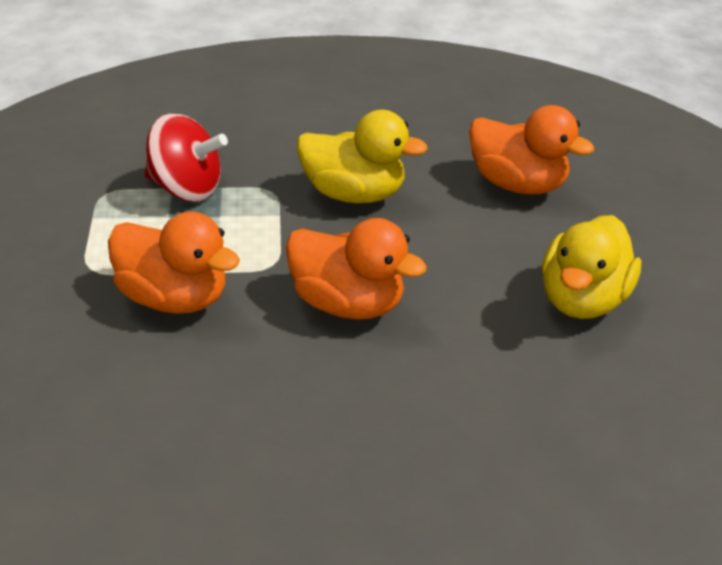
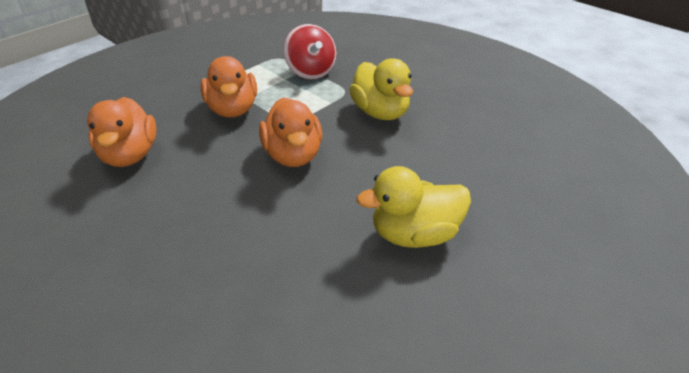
camera: 50 degrees right, 0 degrees up
(517, 184) = (481, 157): orange duck -> orange duck (129, 155)

